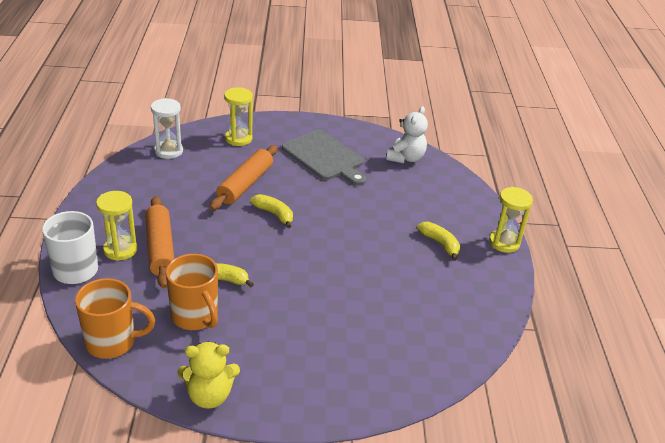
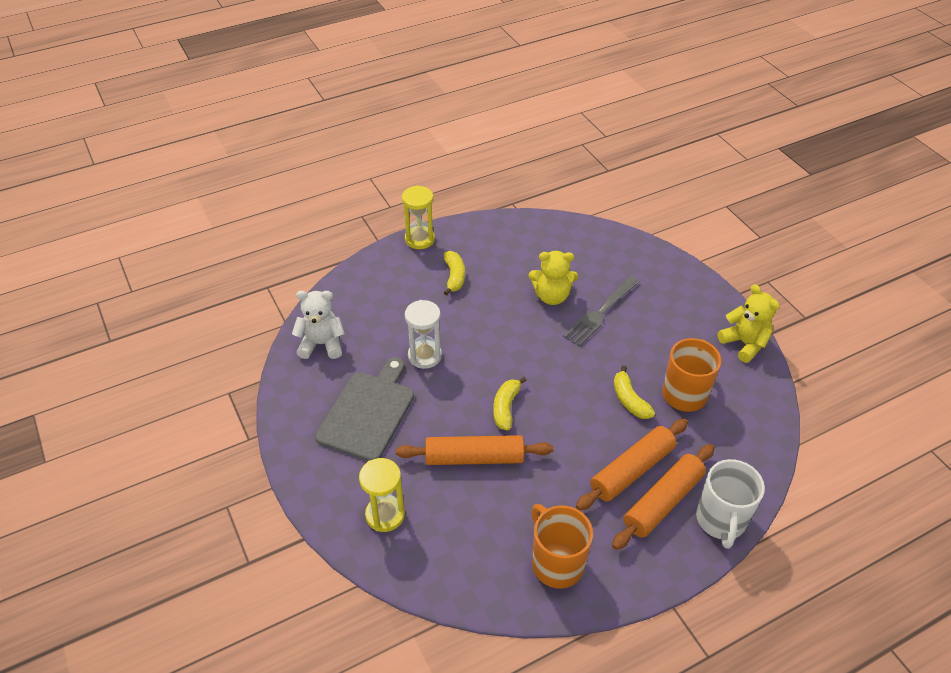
camera: 115 degrees left, 10 degrees up
(112, 342) = (762, 431): orange mug -> orange mug (556, 563)
(120, 250) = (663, 502): yellow hourglass -> orange rolling pin
(168, 151) = (465, 574): white hourglass -> white hourglass (425, 356)
(331, 313) = (601, 312): none -> grey fork
(375, 291) = (551, 296): none -> yellow teddy bear
(440, 244) = (454, 277): yellow banana -> yellow banana turned 150 degrees clockwise

